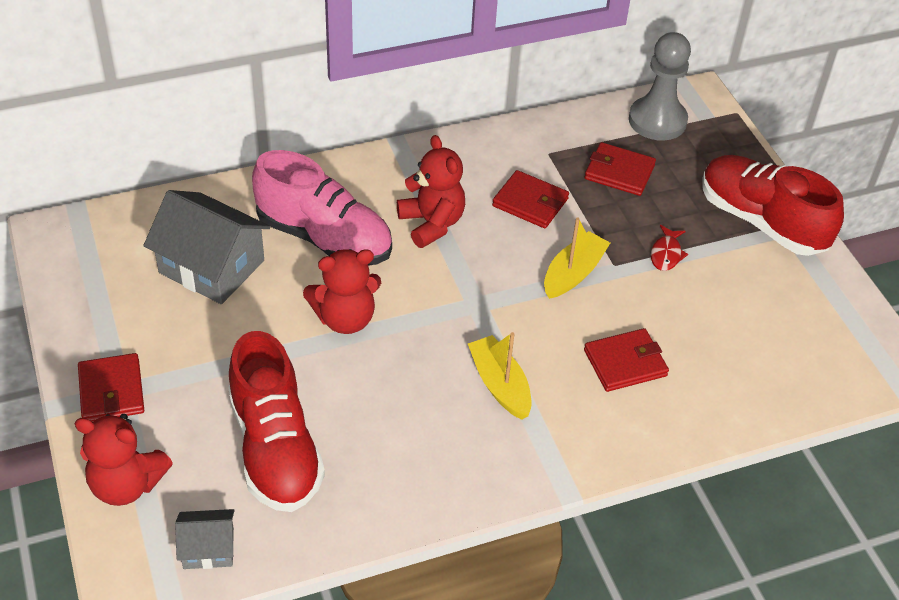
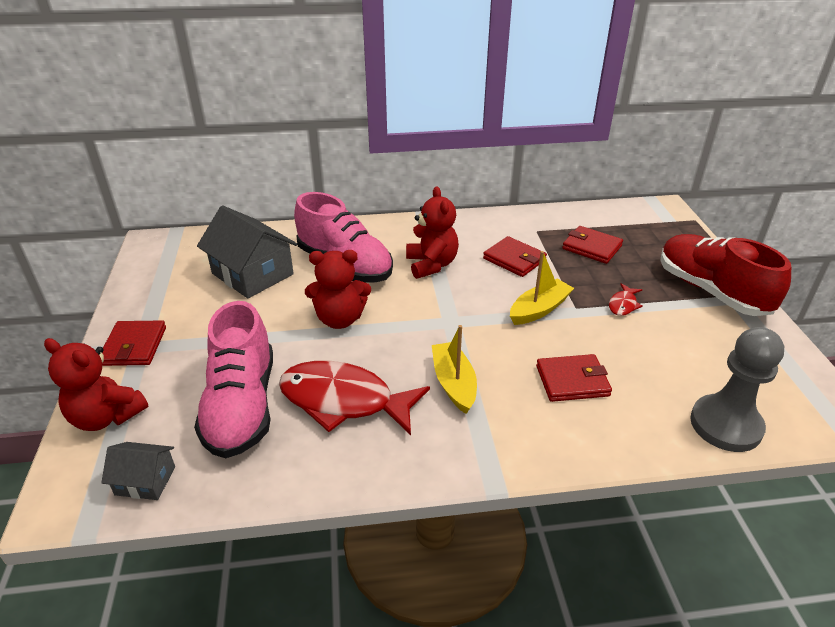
camera: 15 degrees right, 10 degrees down
(275, 448) = (241, 406): red shoe -> pink shoe
(386, 424) = (344, 401): none -> red fish
(657, 121) = (628, 219): grey pawn -> grey pawn (725, 425)

